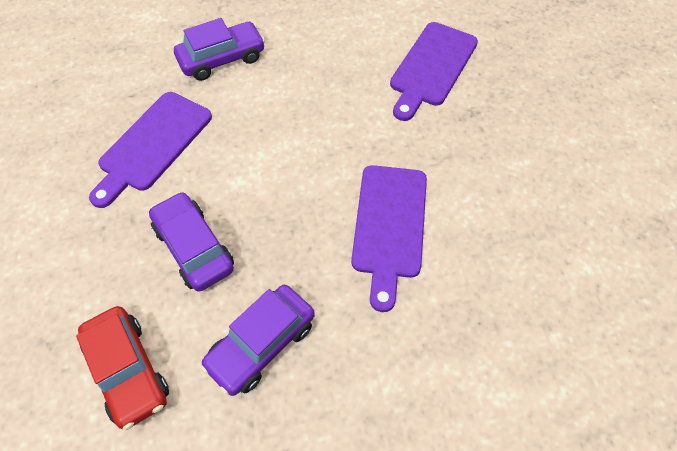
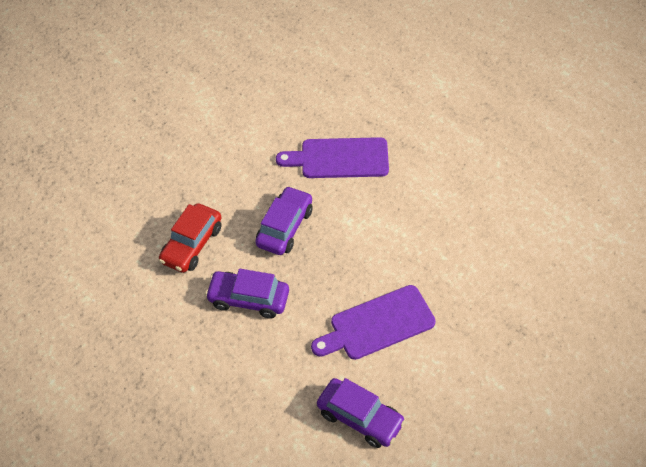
camera: 60 degrees right, 5 degrees down
(222, 59) = (439, 149): purple car -> purple car (360, 418)
(432, 67) = (543, 281): purple cutting board -> none

